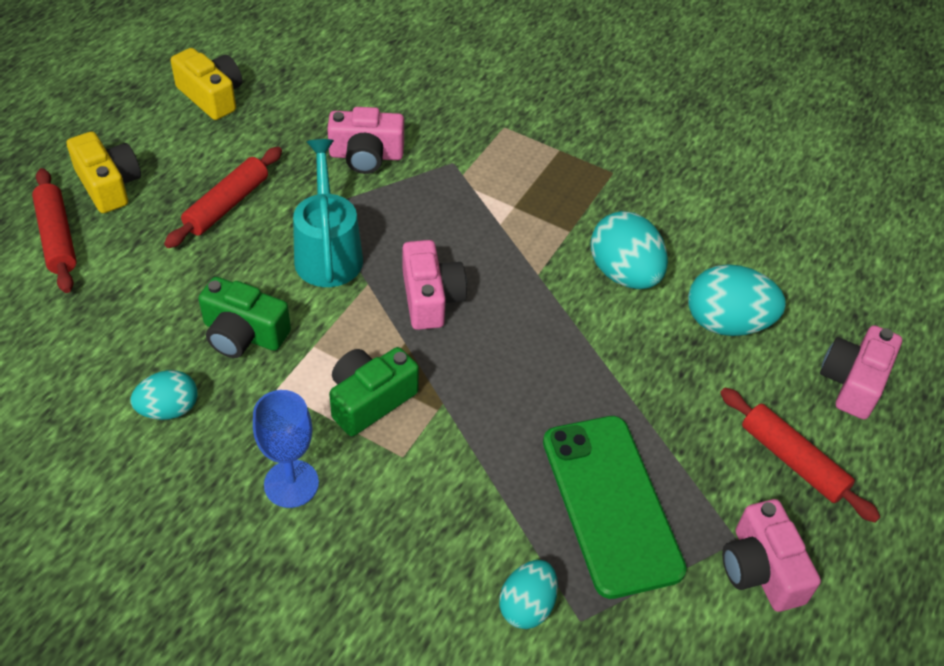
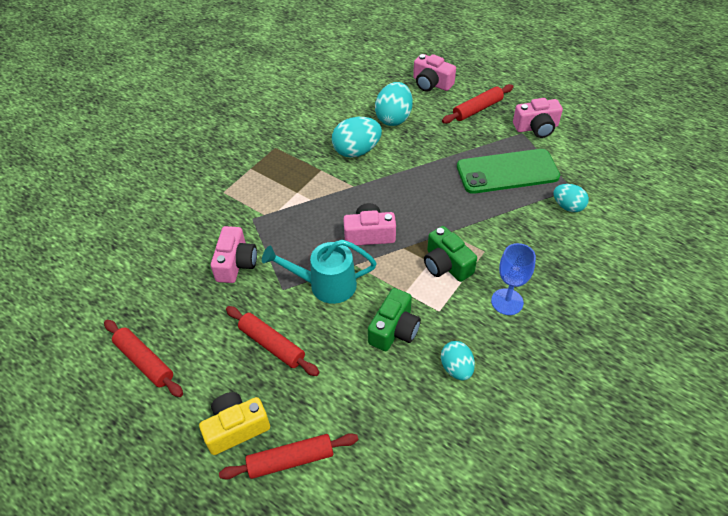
camera: 80 degrees left, 0 degrees up
(211, 96) = (145, 361): yellow camera -> red rolling pin

